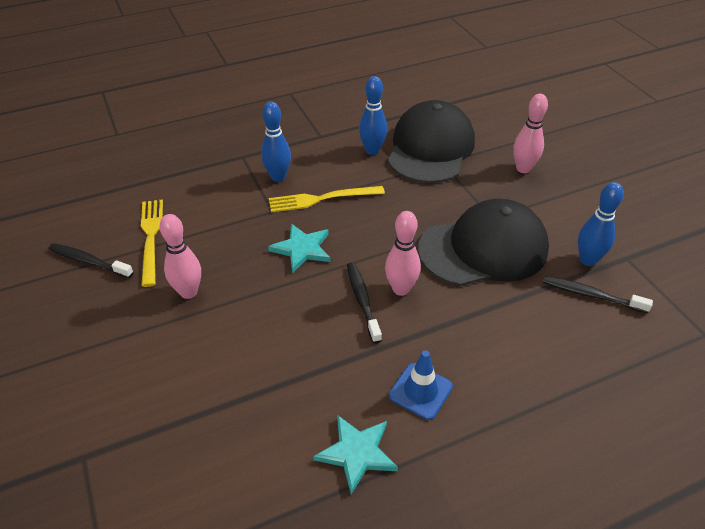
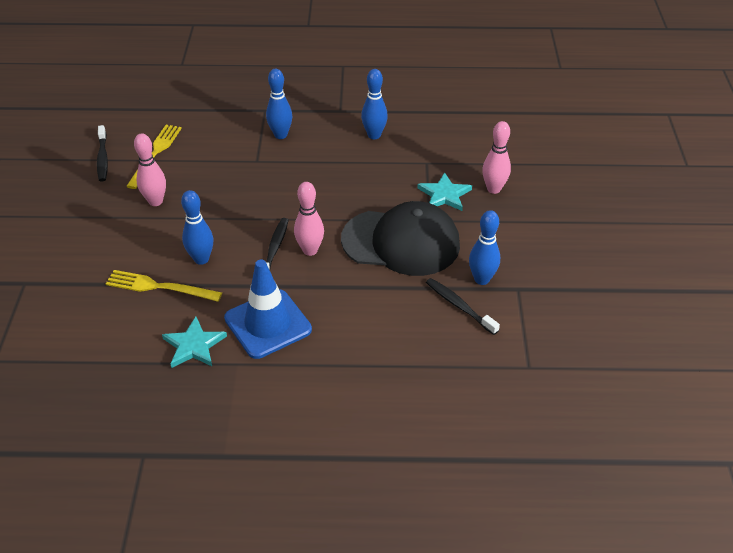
camera: 25 degrees right, 0 degrees up
(89, 261) = (103, 158): black toothbrush -> black toothbrush turned 150 degrees counterclockwise
(290, 342) = (201, 259): none -> blue bowling pin
(302, 249) = (258, 197): turquoise star -> turquoise star (444, 195)
(322, 199) = (302, 163): yellow fork -> yellow fork (159, 287)
(420, 391) = (268, 324): blue traffic cone -> blue traffic cone, size x1.68
(430, 148) = (426, 147): black cap -> none

